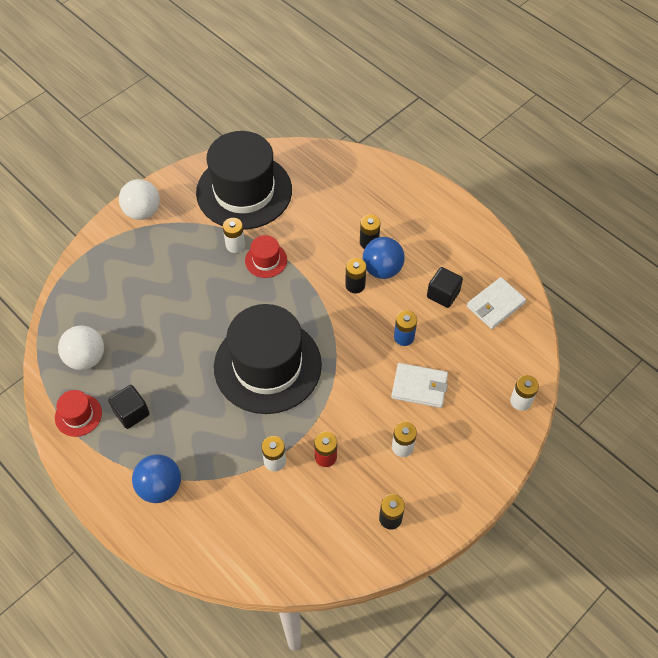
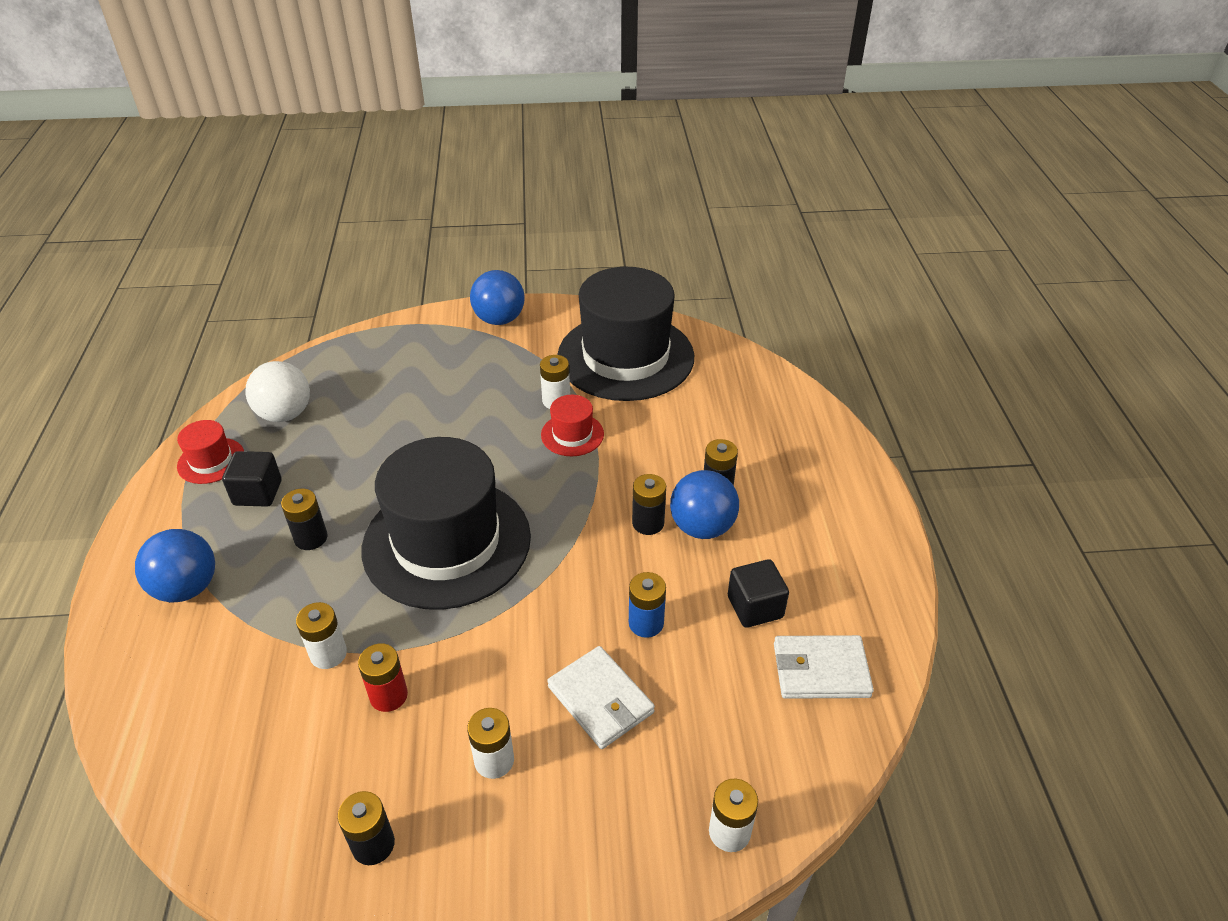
camera: 40 degrees right, 15 degrees down
(142, 212) = (499, 319): white ball -> blue ball
(193, 414) = (311, 538): none -> black battery

